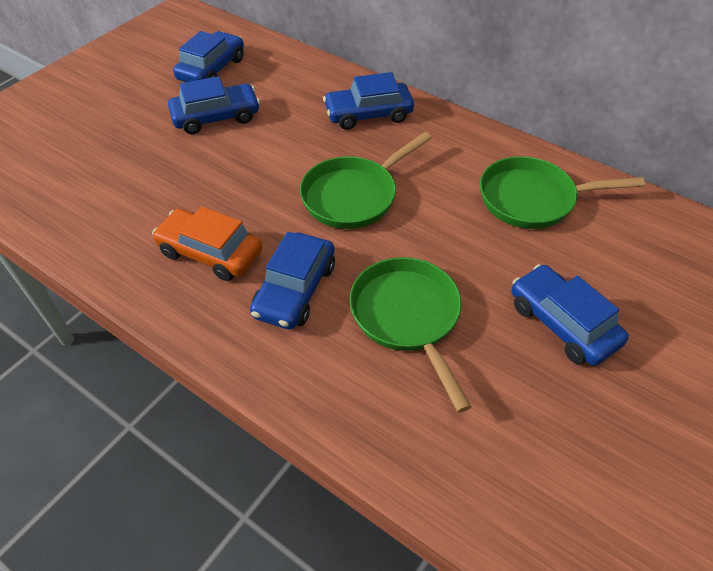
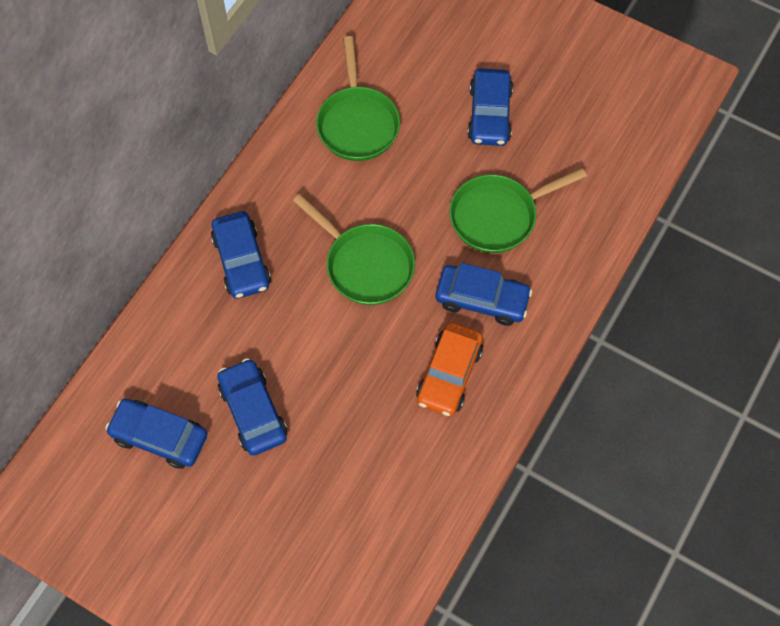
camera: 95 degrees left, 15 degrees up
(562, 323) = (489, 114): blue car -> blue car turned 45 degrees counterclockwise

